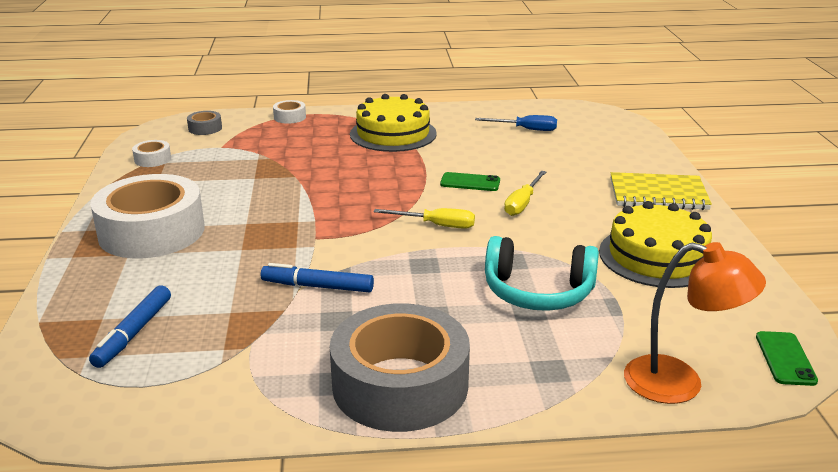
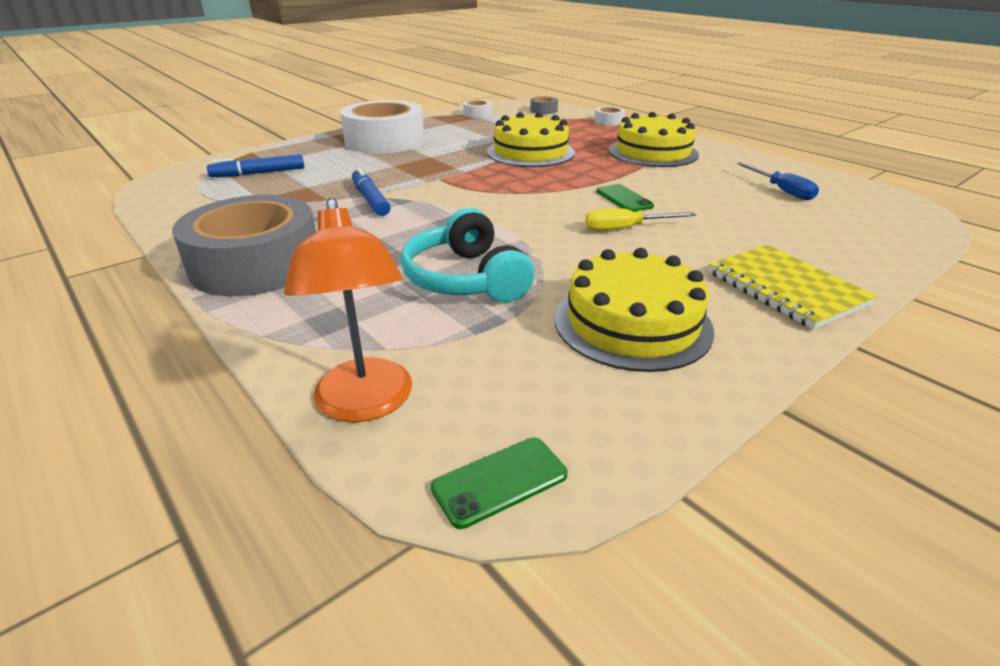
camera: 55 degrees right, 5 degrees up
(313, 176) = (530, 152): none -> yellow cake
(436, 225) = (523, 208): yellow screwdriver -> none

